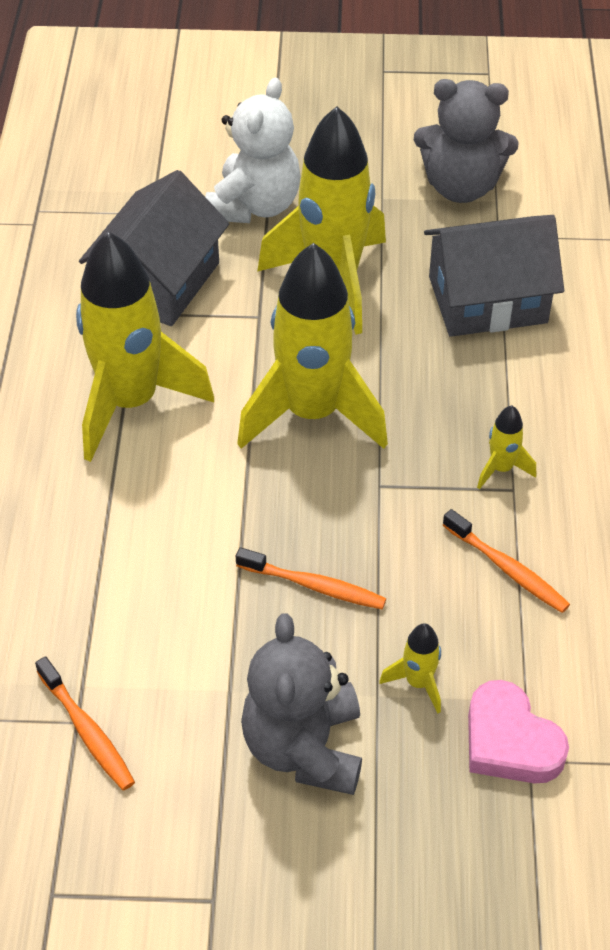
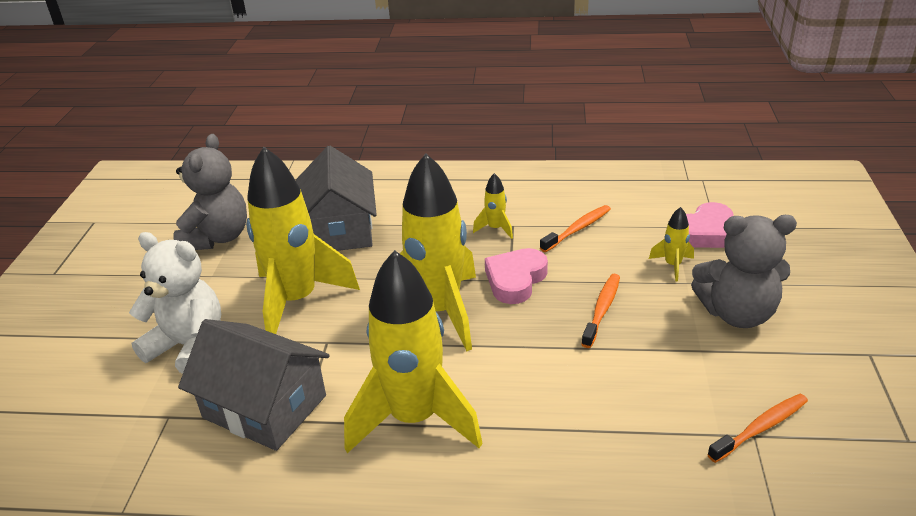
camera: 85 degrees left, 15 degrees down
(378, 491) = (515, 280): none -> pink heart

